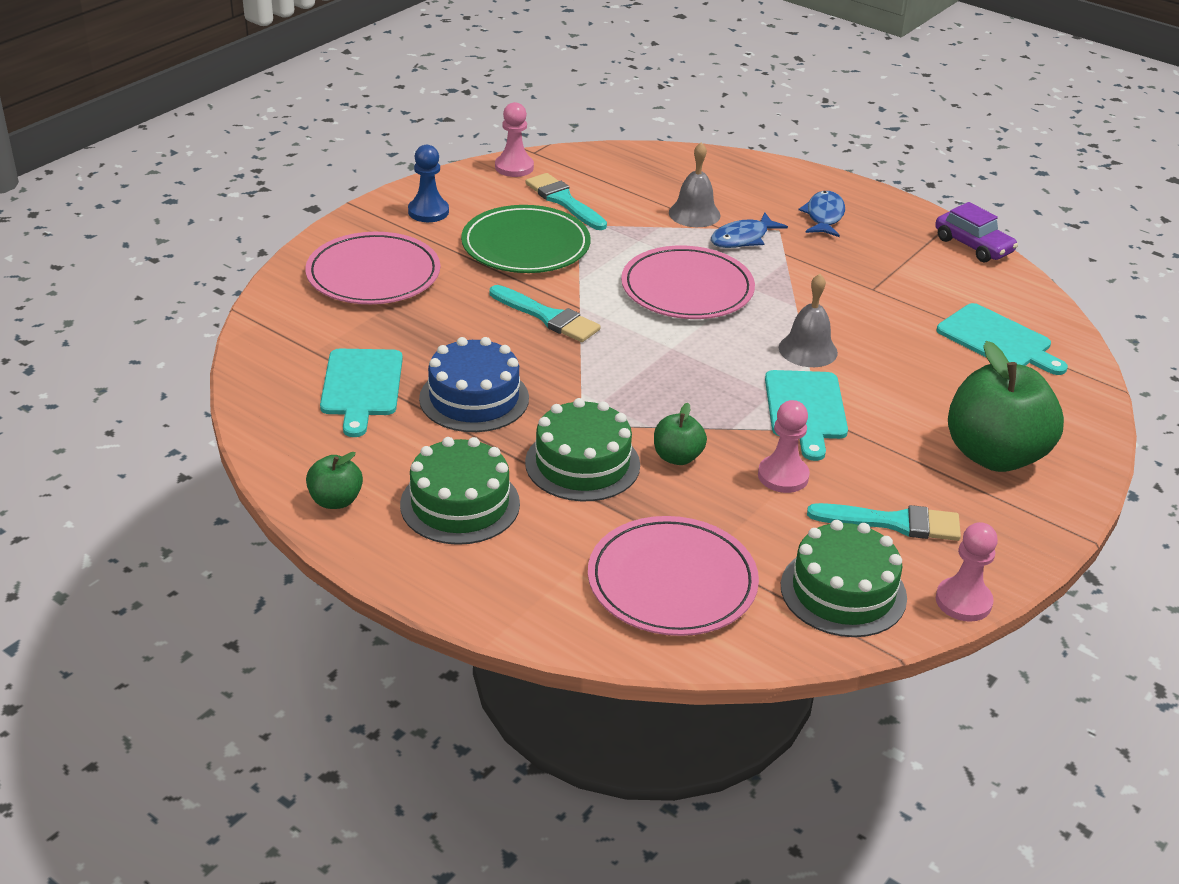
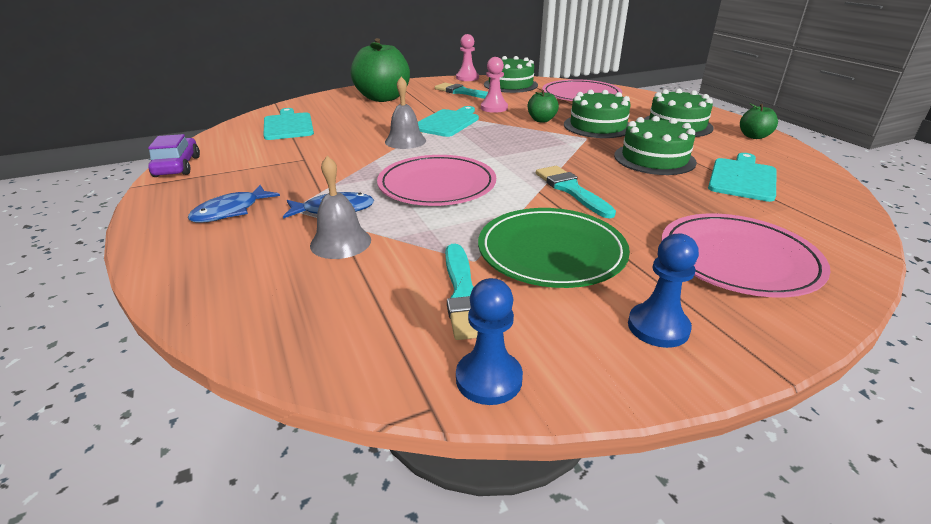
camera: 150 degrees left, 5 degrees down
(474, 398) = (654, 159): blue cake -> green cake
(514, 167) = (489, 379): pink pawn -> blue pawn

